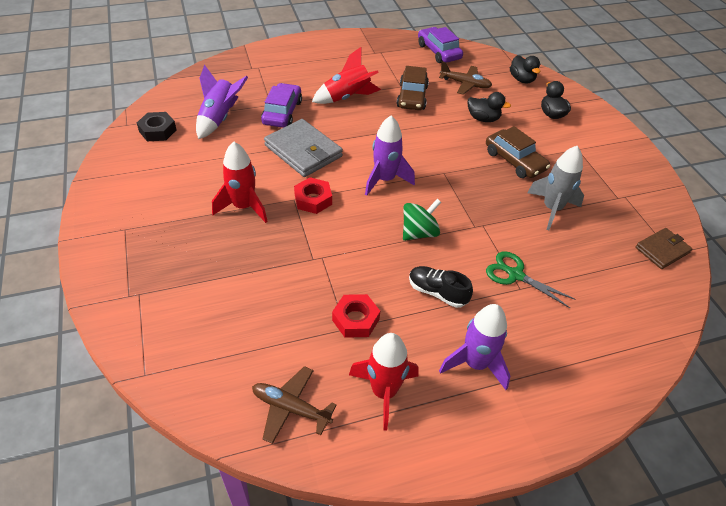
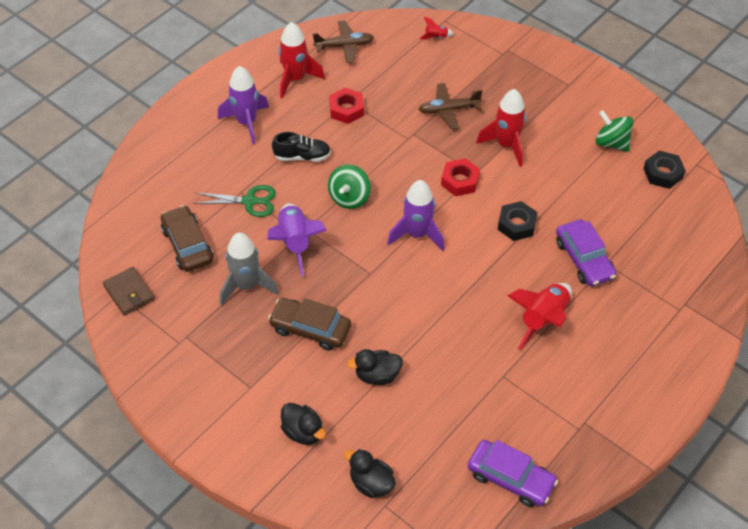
camera: 150 degrees right, 5 degrees up
(161, 167) = (611, 143): none -> green spinning top
(179, 356) = (436, 37): none -> red rocket
(219, 118) = (630, 217): purple rocket -> purple rocket (295, 243)
(303, 151) = (516, 224): grey wallet -> black nut
(412, 97) = (478, 365): brown car -> brown car (187, 245)
(465, 84) = (434, 428): brown plane -> brown plane (448, 110)
(662, 250) = (129, 293): brown wallet -> brown wallet turned 60 degrees counterclockwise

